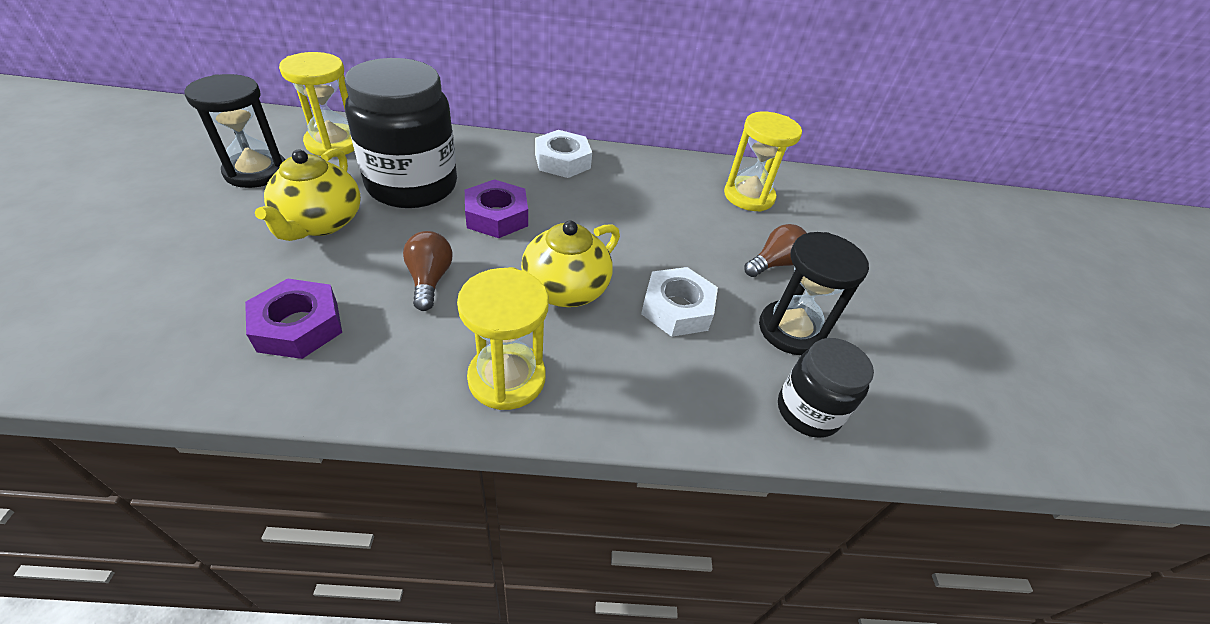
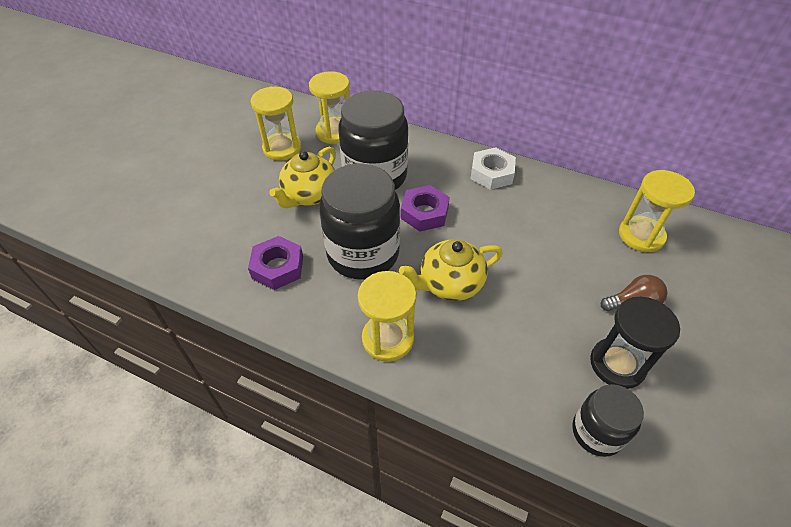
camera: 30 degrees right, 5 degrees up
(256, 172) = (282, 148): black hourglass -> yellow hourglass
(429, 280) = (363, 253): brown light bulb -> black jar
(677, 308) = (530, 321): white nut -> none

